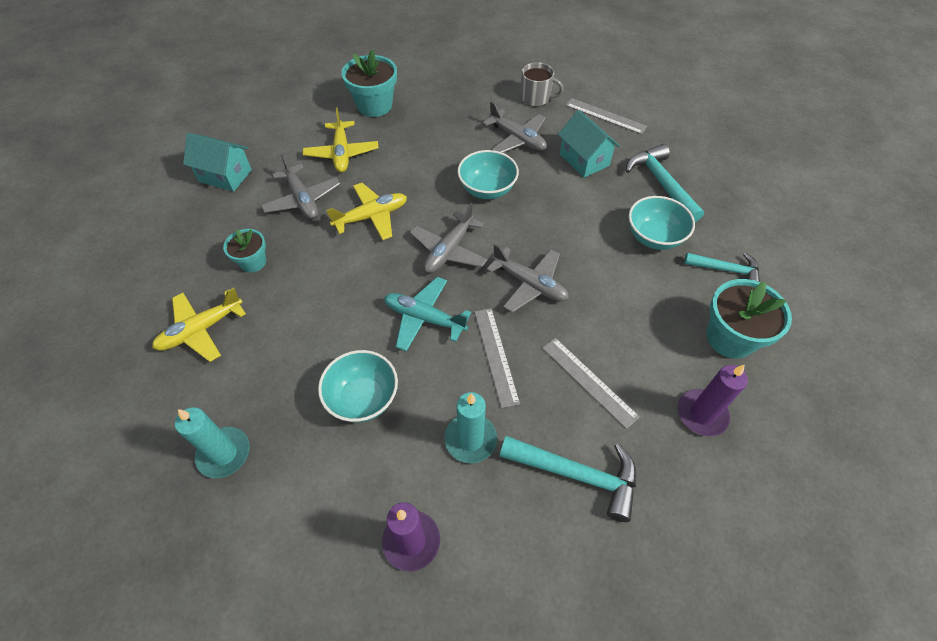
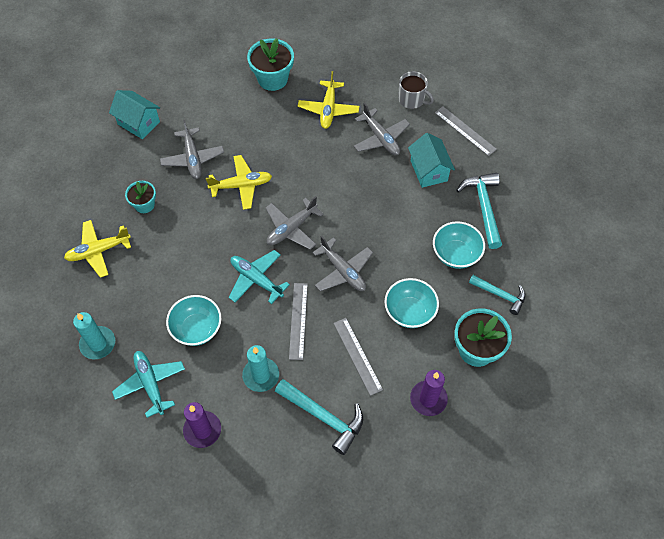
camera: 15 degrees right, 5 degrees up
(316, 492) = (150, 384): none -> turquoise plane
(342, 153) = (233, 121): yellow plane -> yellow plane (328, 109)
(487, 189) = (339, 181): turquoise bowl -> turquoise bowl (409, 312)

